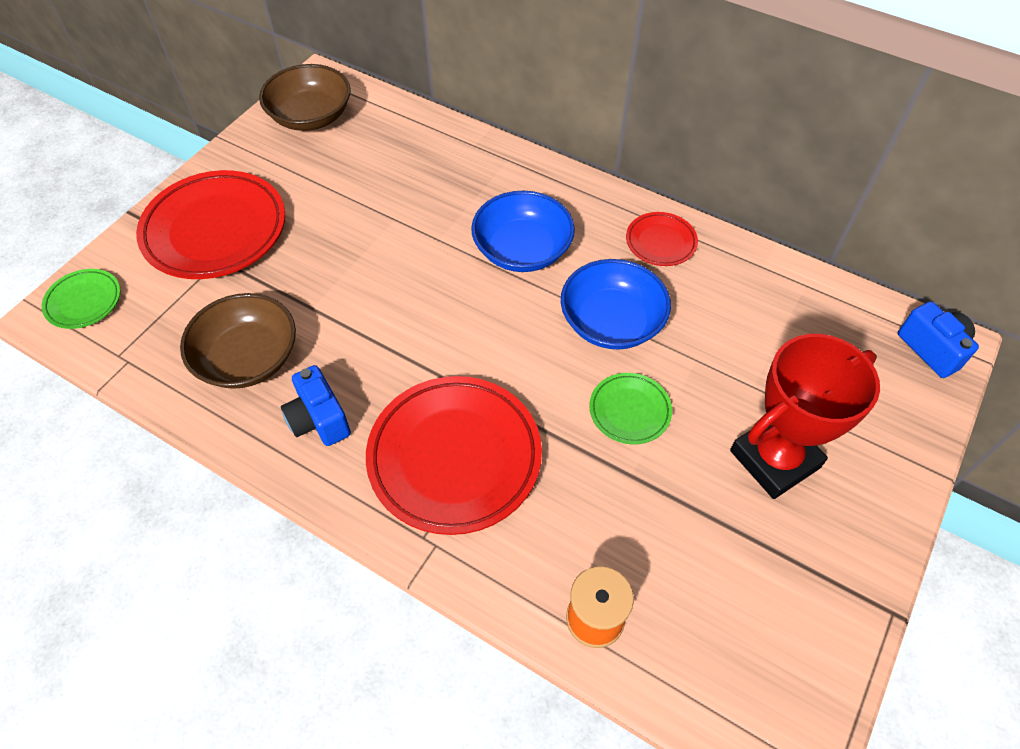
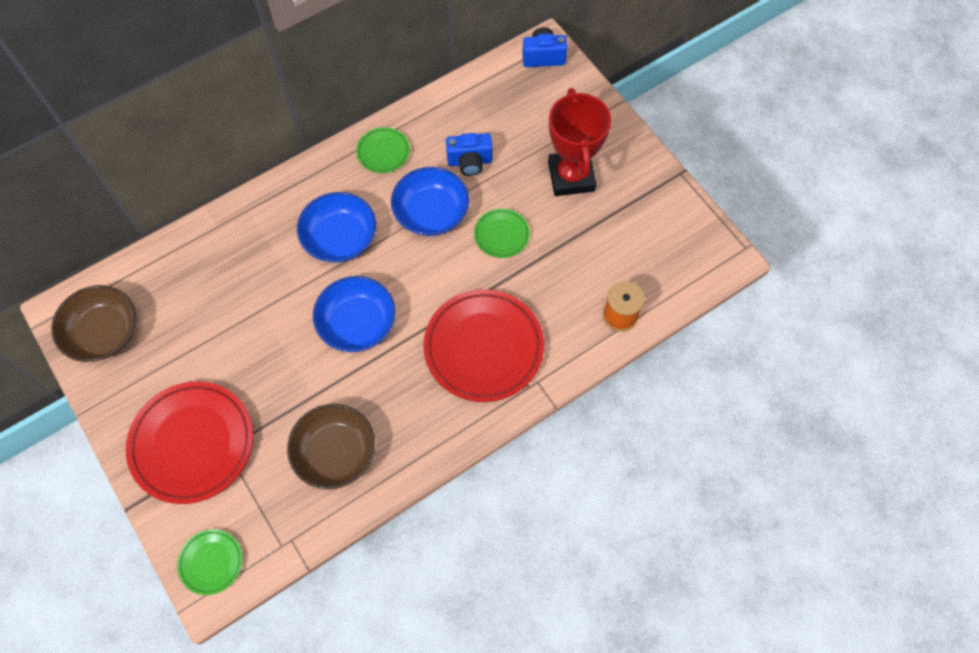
camera: 65 degrees left, 10 degrees up
(319, 420) = (413, 420): blue camera -> blue camera (470, 162)
(422, 311) = (357, 323): none -> blue bowl
(660, 242) = (383, 152): red plate -> green plate

